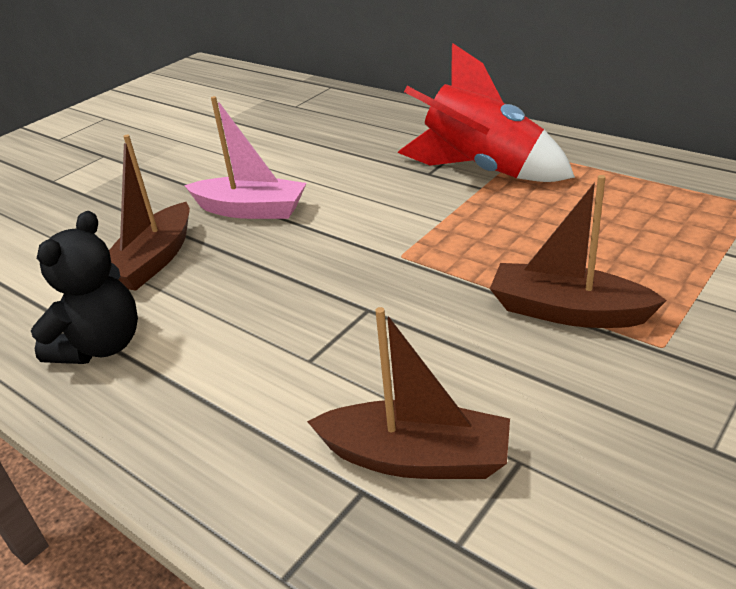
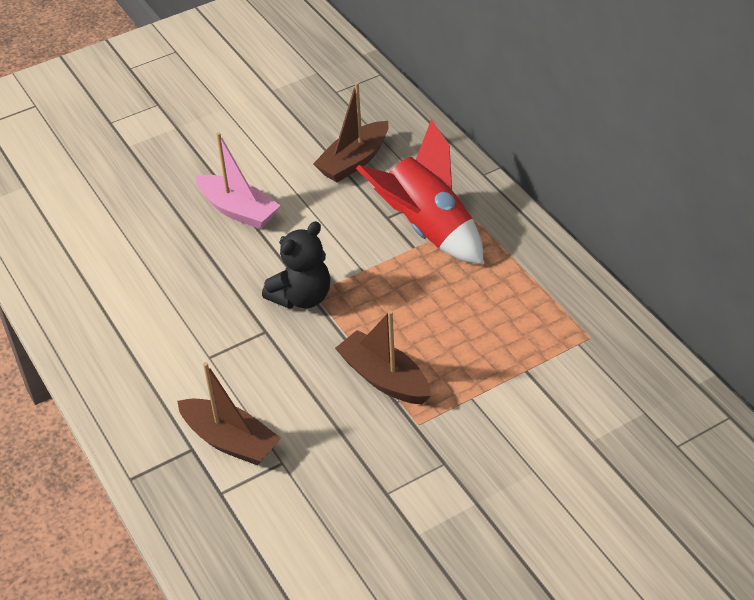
camera: 20 degrees right, 10 degrees up
(101, 346) = (94, 301): black teddy bear -> black teddy bear (302, 297)
(153, 261) = (151, 238): brown boat -> brown boat (354, 161)

